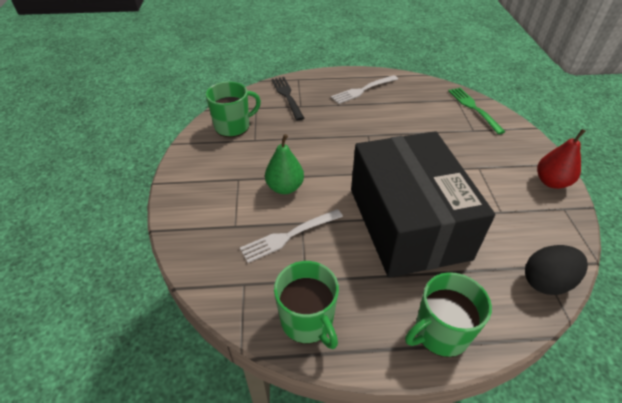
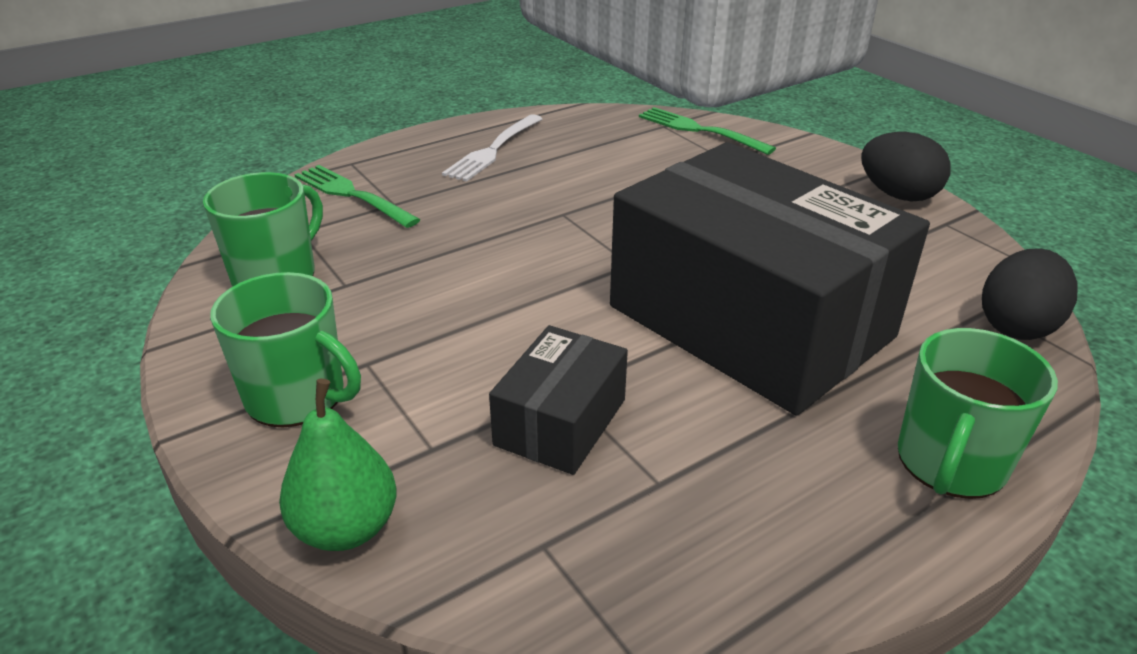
camera: 30 degrees left, 10 degrees down
(285, 187) = (480, 344): green pear -> green pear (346, 528)
(287, 96) = (352, 195): black fork -> green fork
(289, 236) = (560, 422): white fork -> black box
(307, 321) = (725, 551): green mug -> green mug (297, 396)
(551, 182) = (897, 195): red pear -> black egg

